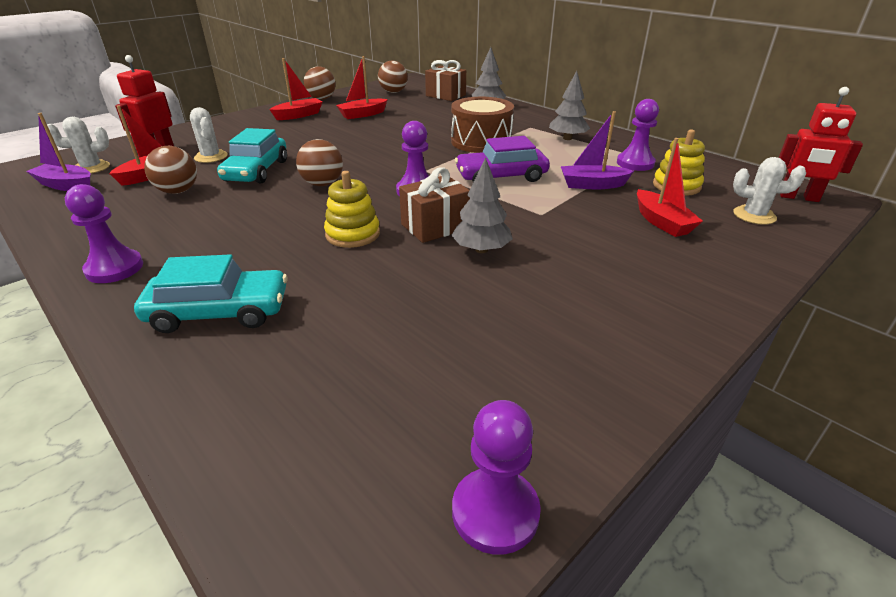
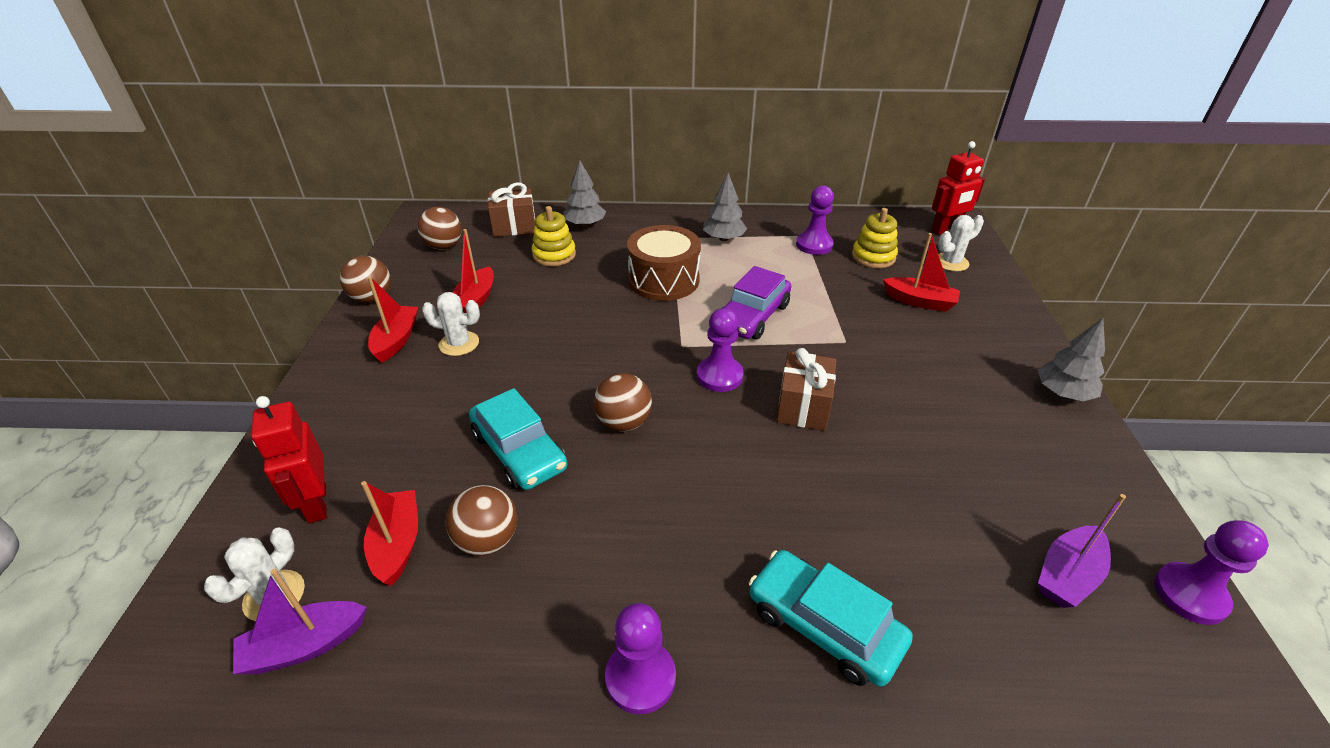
camera: 45 degrees left, 5 degrees up
(211, 157) = (417, 467): white cactus -> white cactus (459, 344)
(219, 312) = (824, 625): turquoise car -> turquoise car turned 90 degrees counterclockwise
(353, 234) = (762, 461): yellow stacking toy -> yellow stacking toy (554, 255)
(481, 249) = (871, 407): grey tree -> grey tree (1063, 393)
(592, 185) = (825, 287): purple boat -> purple boat (1067, 575)

